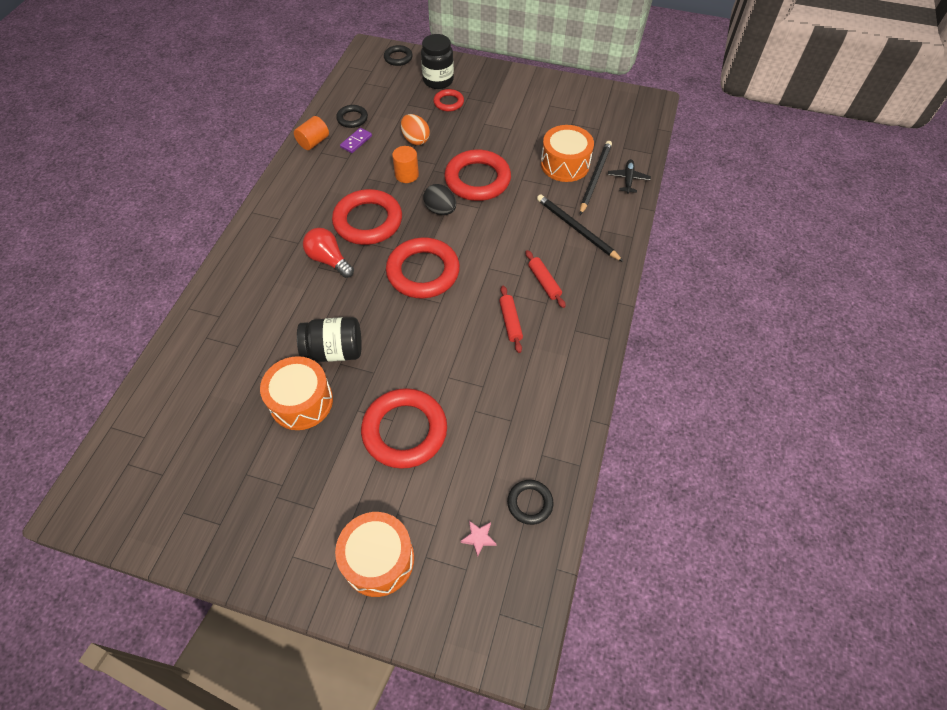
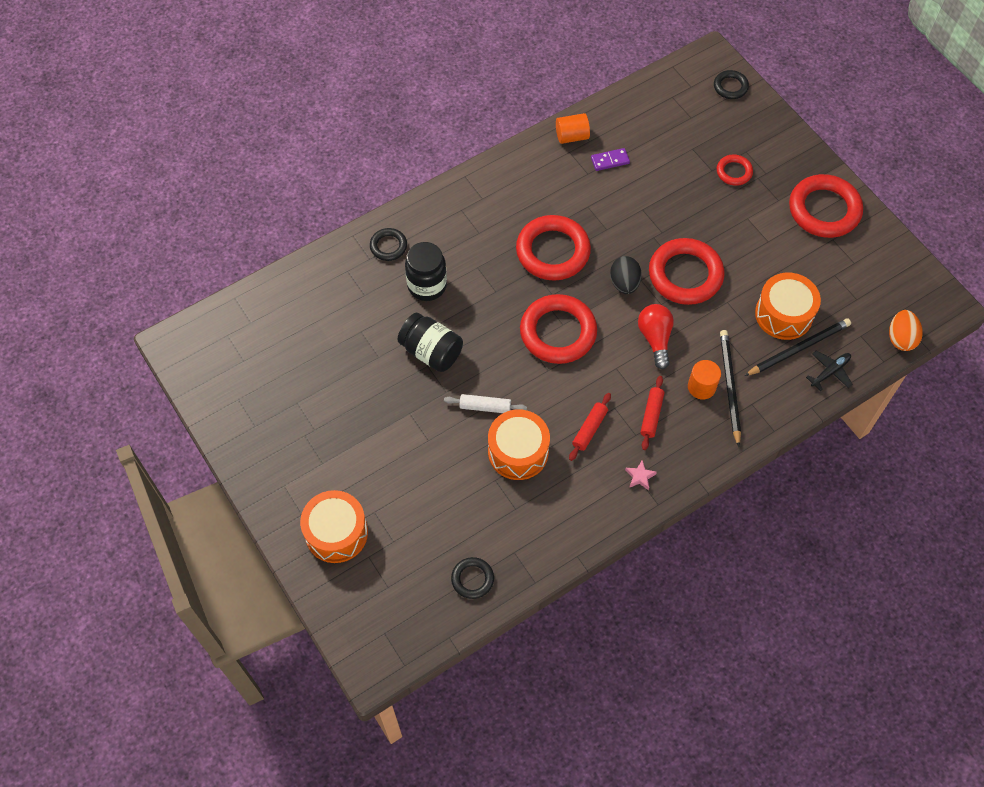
camera: 40 degrees right, 5 degrees up
(301, 401) = (375, 376): orange drum -> orange drum (518, 452)
(329, 260) = (491, 267): red light bulb -> red light bulb (655, 338)
(352, 118) = (627, 132): black ring -> black ring (388, 246)
(405, 431) = (430, 455): red ring -> red ring (824, 210)
(407, 175) = (625, 226): orange cylinder -> orange cylinder (701, 387)
(415, 140) = (666, 194): orange egg -> orange egg (900, 338)
(416, 362) = (485, 407): none -> white rolling pin
(438, 81) = (746, 139): black jar -> black jar (427, 285)
(478, 538) = (415, 573): pink star -> pink star (640, 476)

